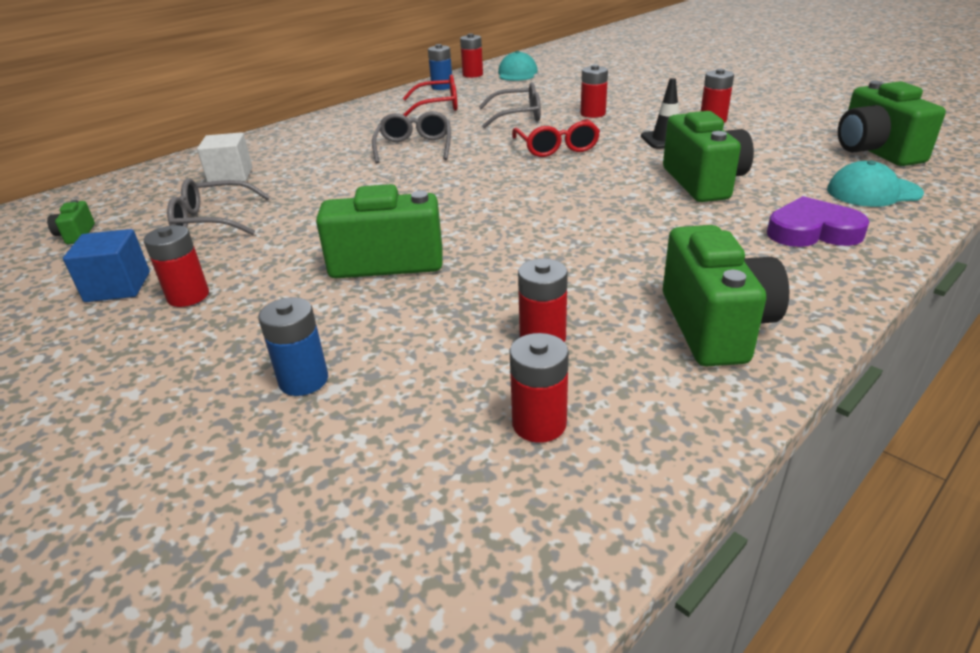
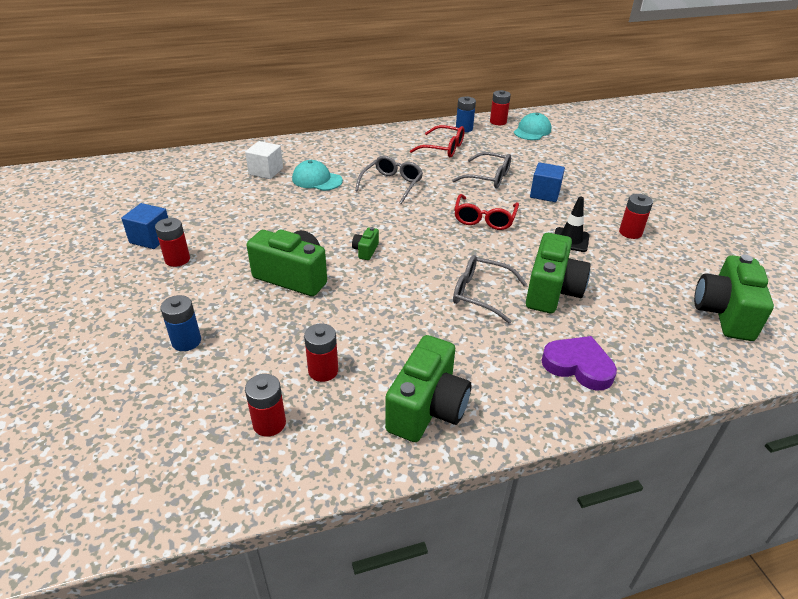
camera: 25 degrees right, 5 degrees up
(76, 235) = (158, 190): green camera -> green camera (366, 251)
(213, 220) = (229, 206): grey glasses -> grey glasses (480, 294)
(593, 114) = (544, 194): red battery -> blue cube
(873, 192) = (670, 351): turquoise cap -> turquoise cap (317, 180)

